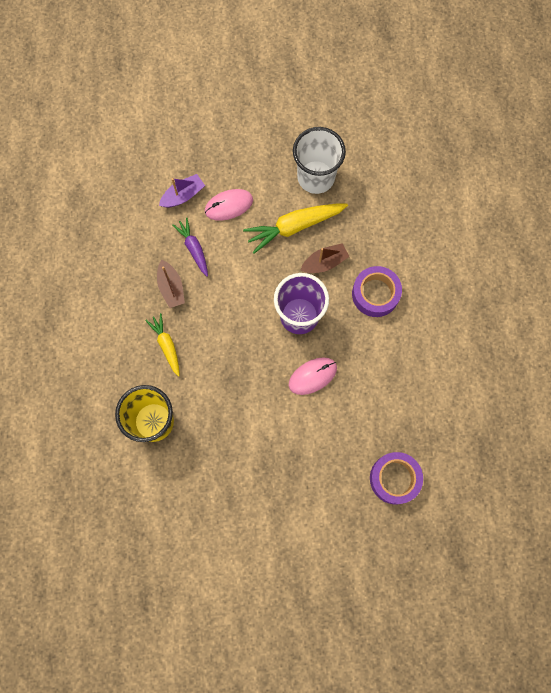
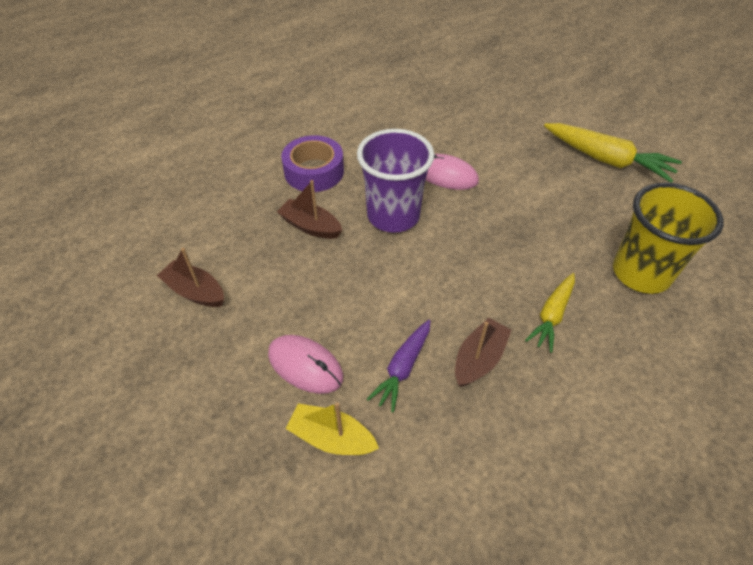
camera: 125 degrees left, 25 degrees down
(183, 195) = (331, 438): purple boat -> yellow boat
(294, 227) = (285, 276): yellow carrot -> yellow carrot (607, 160)
(316, 177) = (195, 291): white cup -> brown boat
(394, 478) = (476, 89): purple tape -> none

